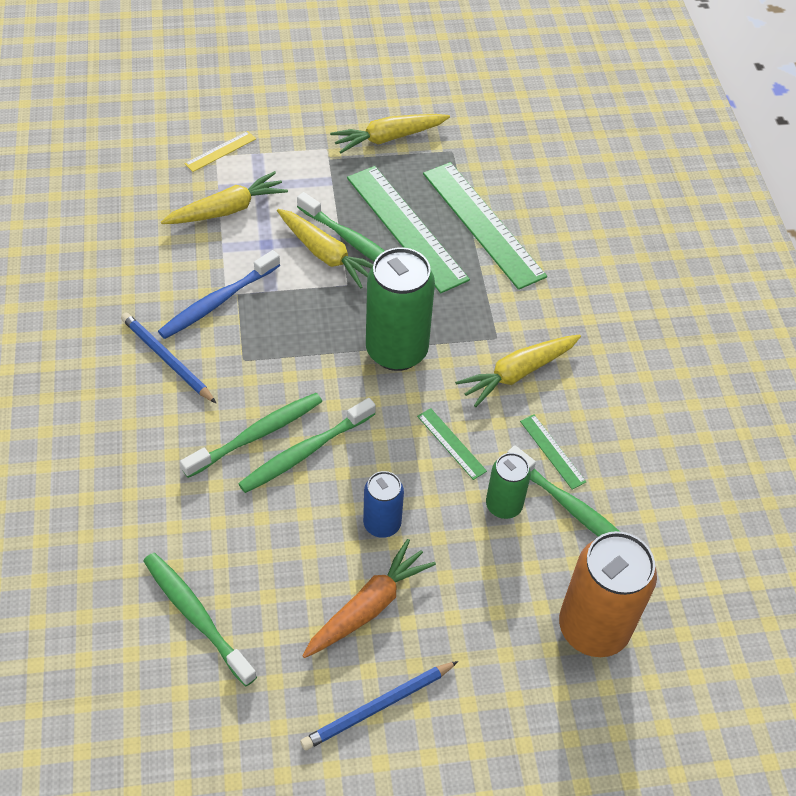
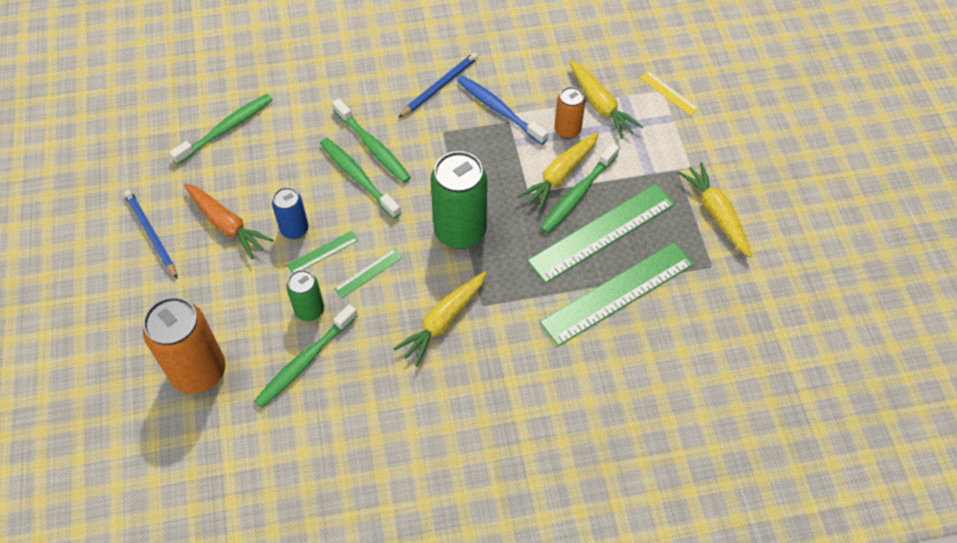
camera: 90 degrees right, 5 degrees up
(260, 242) = (567, 130): none -> orange can
(517, 373) = (443, 321): yellow carrot -> yellow carrot turned 105 degrees counterclockwise
(552, 451) = (362, 347): green ruler -> green ruler (322, 252)

